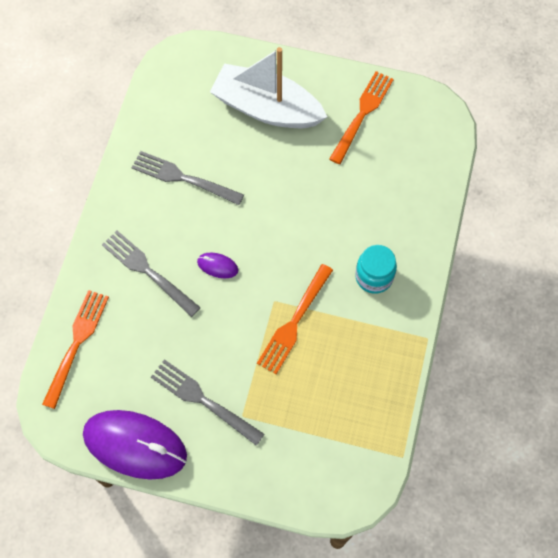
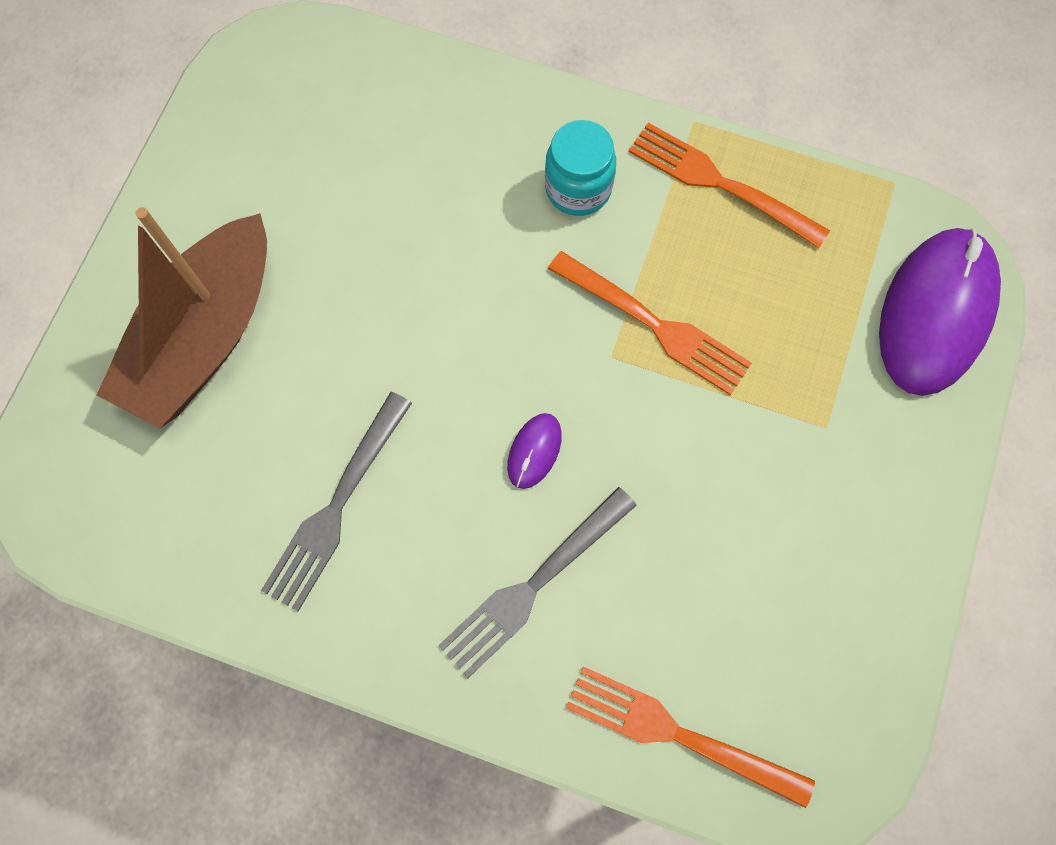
camera: 85 degrees left, 5 degrees up
(135, 445) = (882, 622): purple mouse -> purple mouse (935, 313)
(203, 400) = (798, 492): grey fork -> none
(267, 108) = (205, 337): white boat -> brown boat
(362, 114) = (250, 172): orange fork -> orange fork (720, 184)

